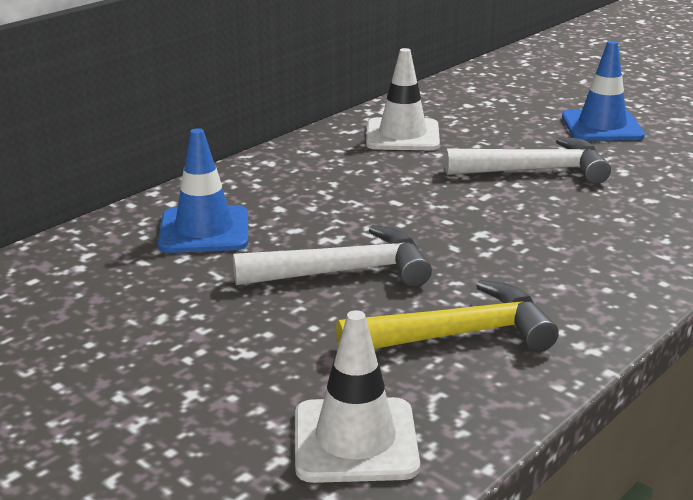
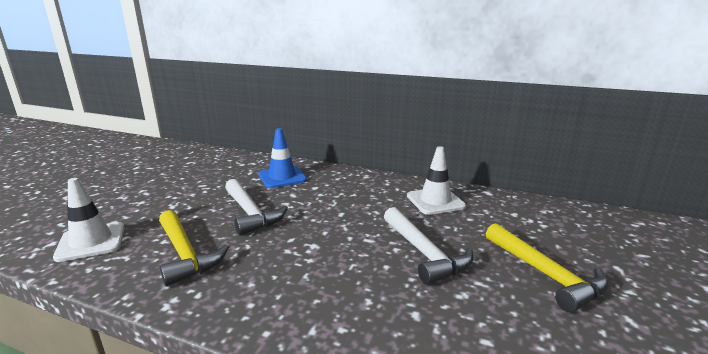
camera: 70 degrees right, 5 degrees down
(602, 126) = (546, 274): blue traffic cone -> yellow hammer

